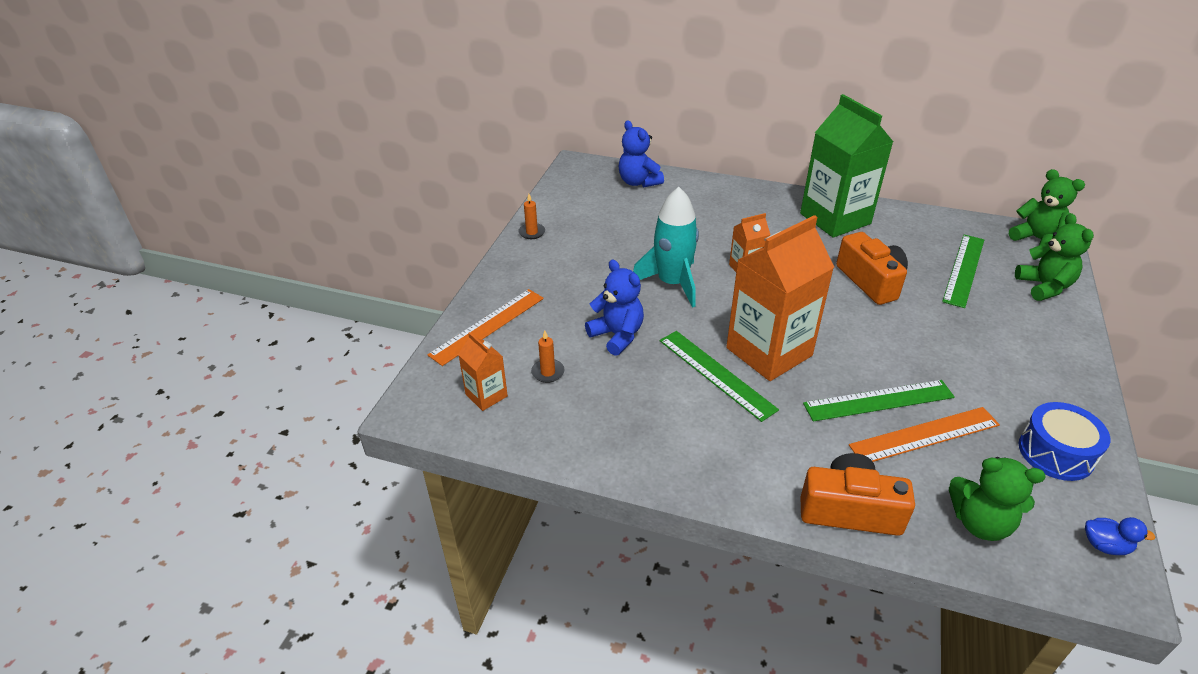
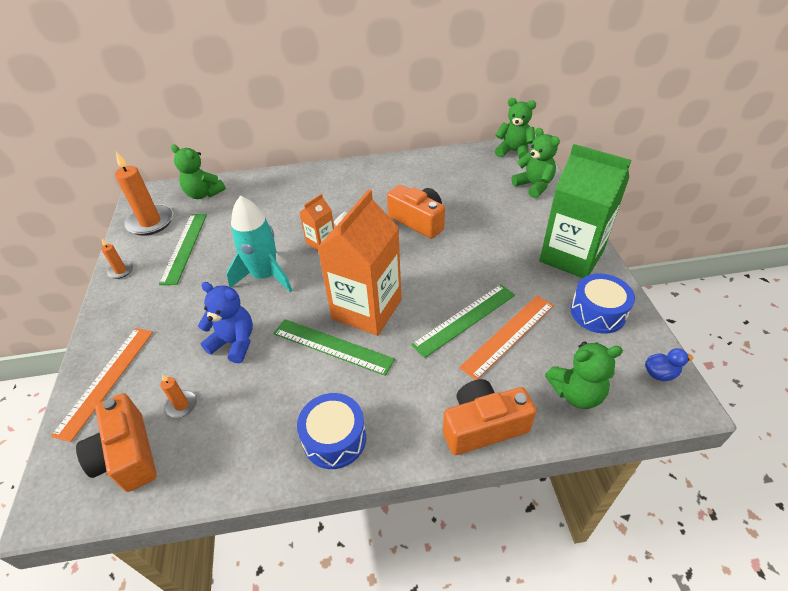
camera: 25 degrees left, 5 degrees up
(486, 395) = (128, 455): orange carton -> orange camera
(575, 194) = (150, 222): none -> orange candle
(638, 182) = (204, 194): blue teddy bear -> green teddy bear
(683, 458) = (334, 438): none -> blue drum
(835, 219) = (372, 178): green carton -> green carton (571, 256)
(963, 269) = (477, 190): green ruler -> green ruler (184, 247)

